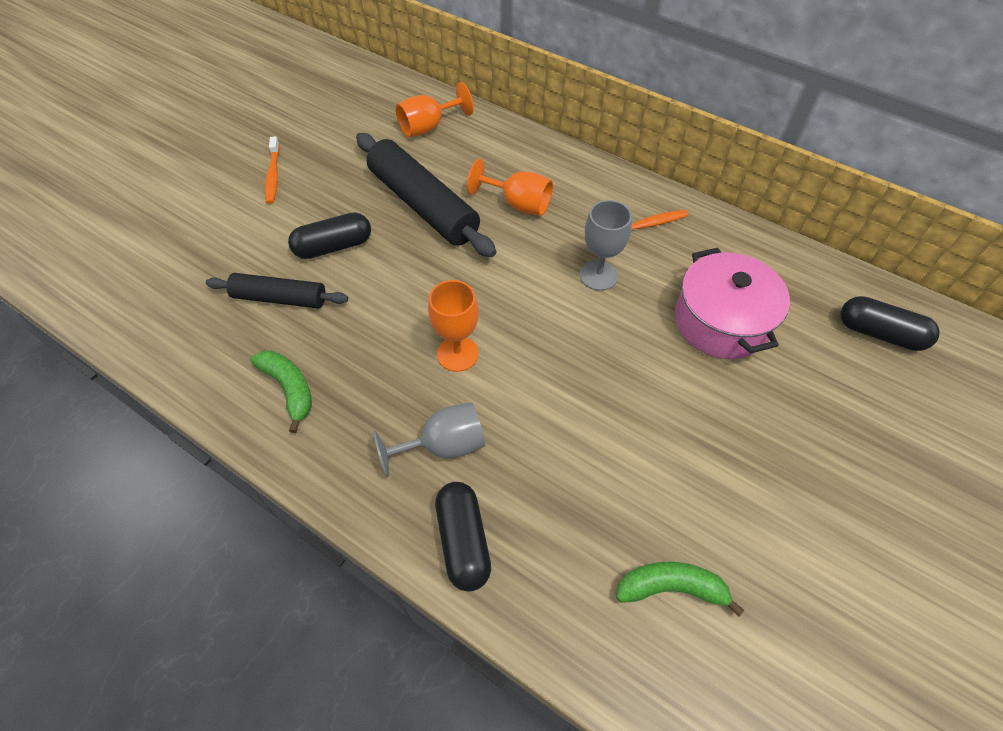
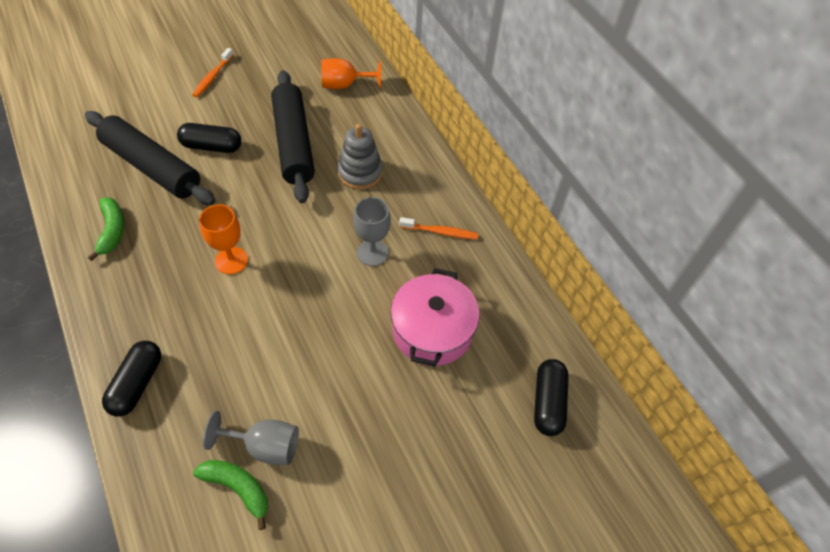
camera: 25 degrees right, 0 degrees up
(280, 298) = (152, 167): black rolling pin -> black rolling pin, size x1.67
(443, 446) = (174, 317): grey goblet -> grey goblet (265, 446)
(518, 204) = (360, 172): orange goblet -> grey stacking toy
(879, 333) = (548, 402): black capsule -> black capsule turned 45 degrees clockwise

